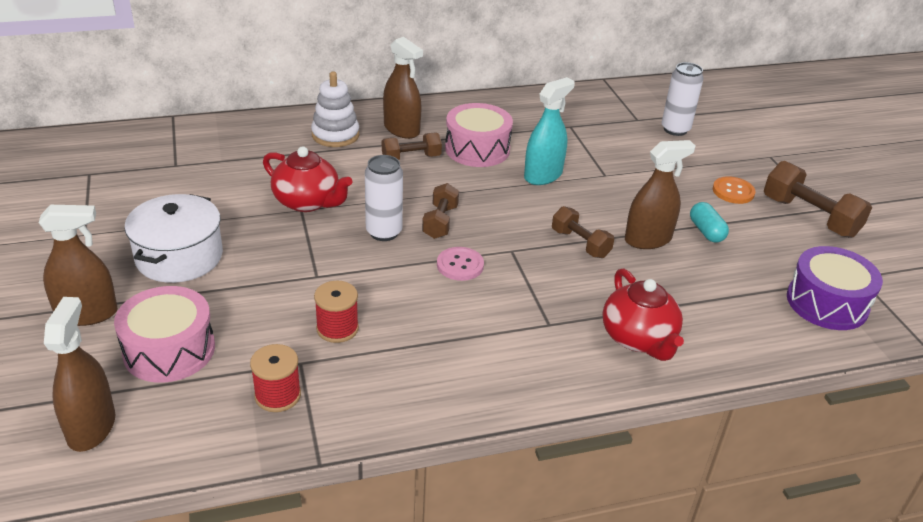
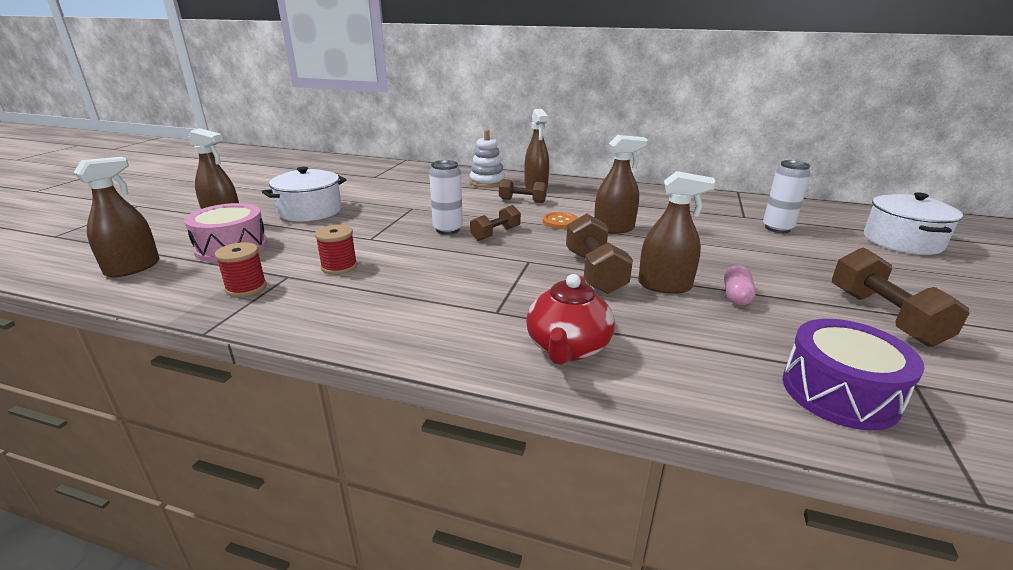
camera: 35 degrees right, 10 degrees down
(307, 202) = (422, 205): red teapot -> none
(460, 265) = (475, 258): pink button -> none
(477, 149) = (578, 206): pink drum -> none
(543, 175) = (614, 228): turquoise spray bottle -> brown spray bottle
(580, 243) = (594, 272): brown dumbbell -> brown dumbbell, size x1.60
(706, 231) = (736, 296): turquoise capsule -> pink capsule
(733, 191) = (800, 277): orange button -> orange button (560, 222)
(772, 118) = (902, 241): none -> white pot

